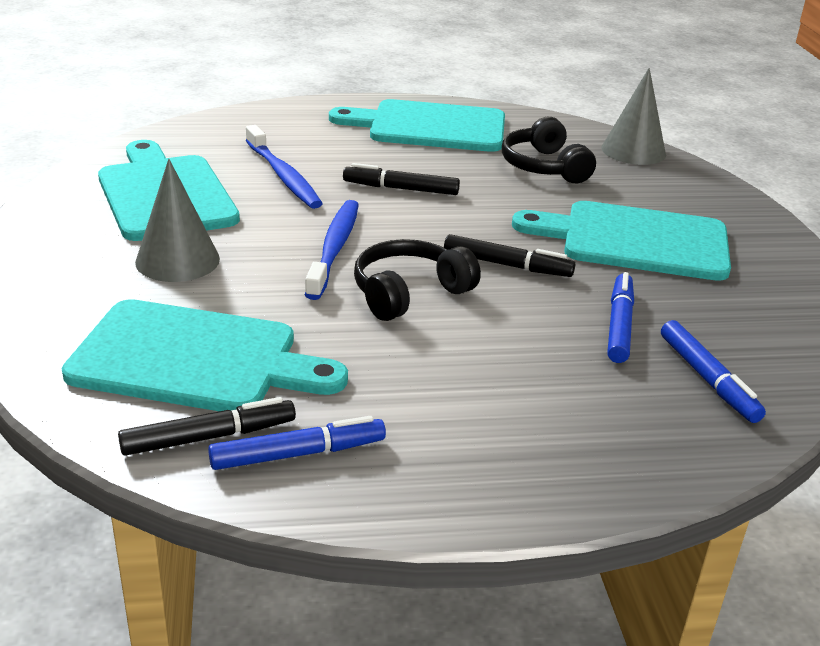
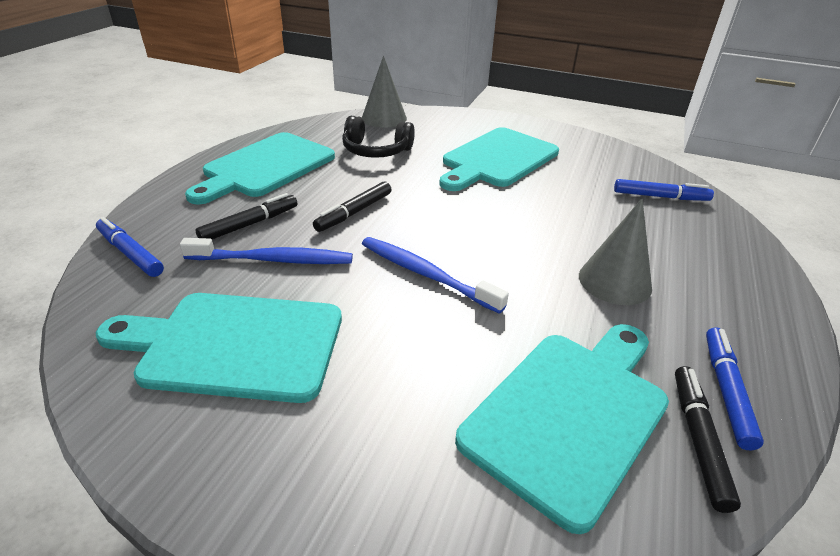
camera: 60 degrees left, 5 degrees up
(177, 260) = (382, 374): grey cone -> grey cone (614, 281)
(409, 293) = (516, 262): black headphones -> none
(507, 265) = (500, 210): black marker -> black marker (250, 224)
(619, 325) = (593, 200): blue marker -> blue marker (130, 253)

